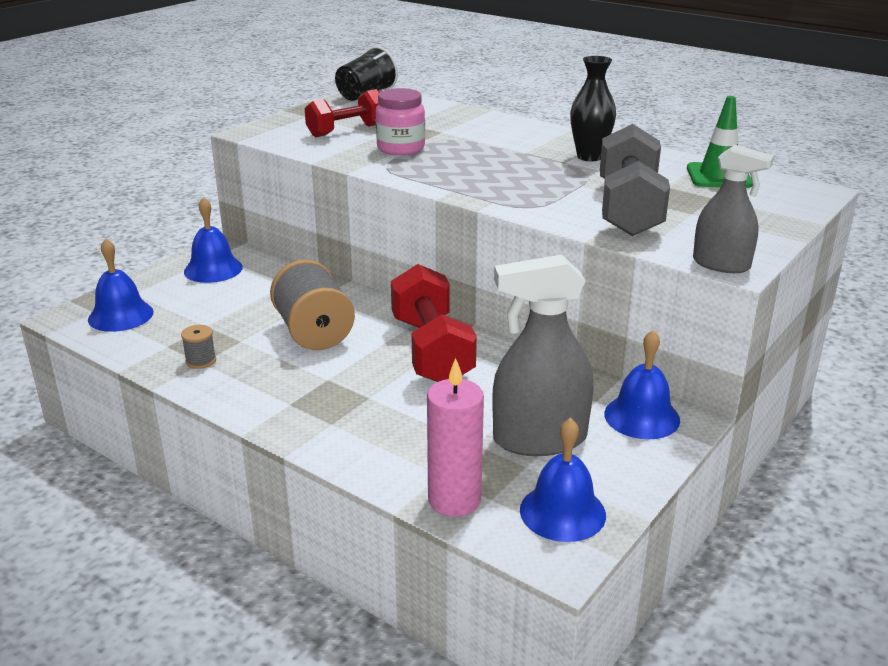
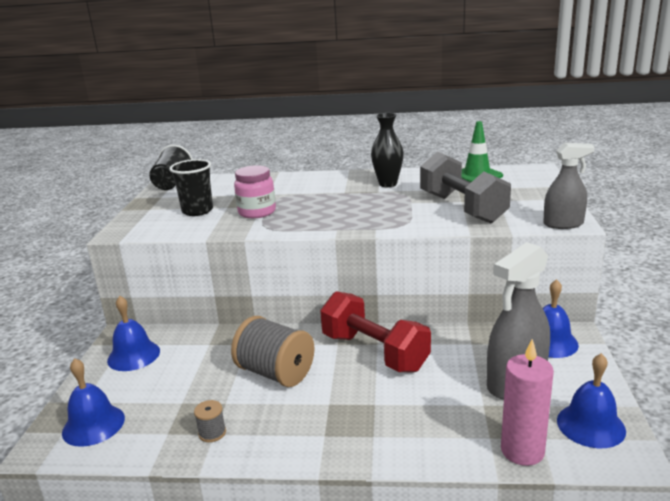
camera: 30 degrees left, 5 degrees down
(347, 131) = (197, 211): red dumbbell -> black cup

